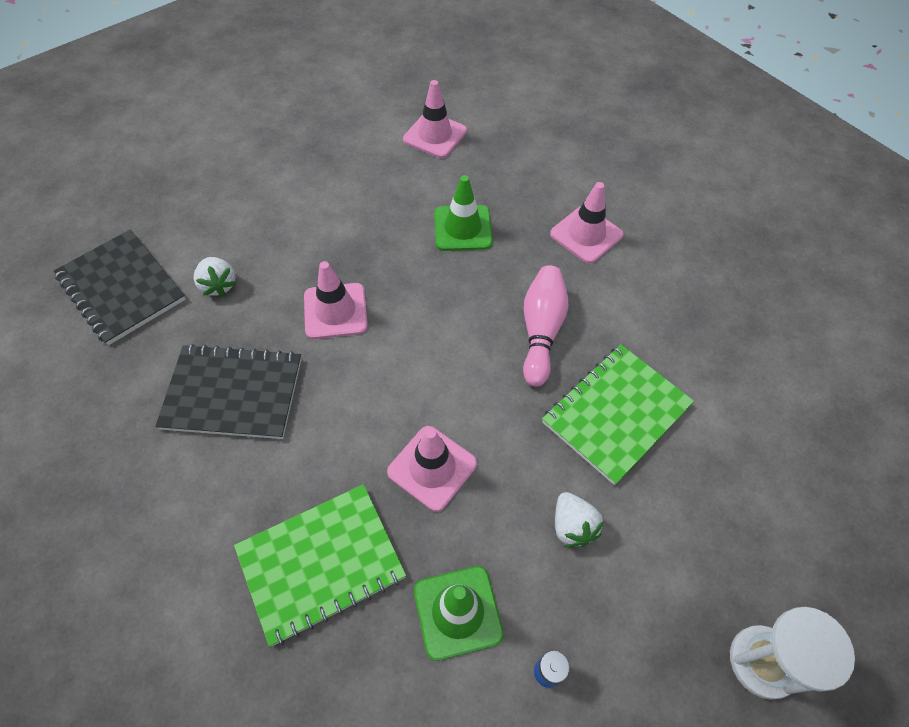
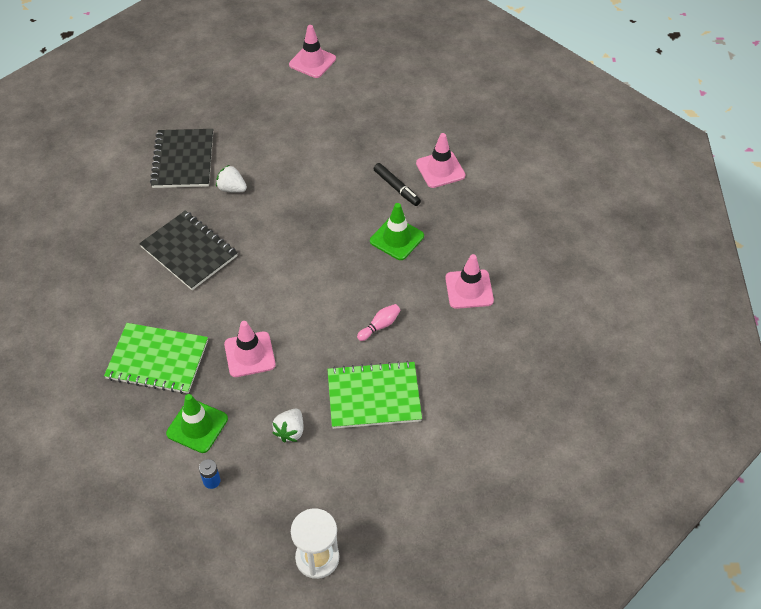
camera: 40 degrees right, 5 degrees down
(218, 285) = (232, 188): white strawberry -> white strawberry turned 105 degrees clockwise
(335, 311) = (278, 241): pink traffic cone -> pink traffic cone (312, 62)
(409, 177) = (396, 188): none -> black marker
(541, 331) = (380, 326): pink bowling pin -> pink bowling pin, size x0.57

